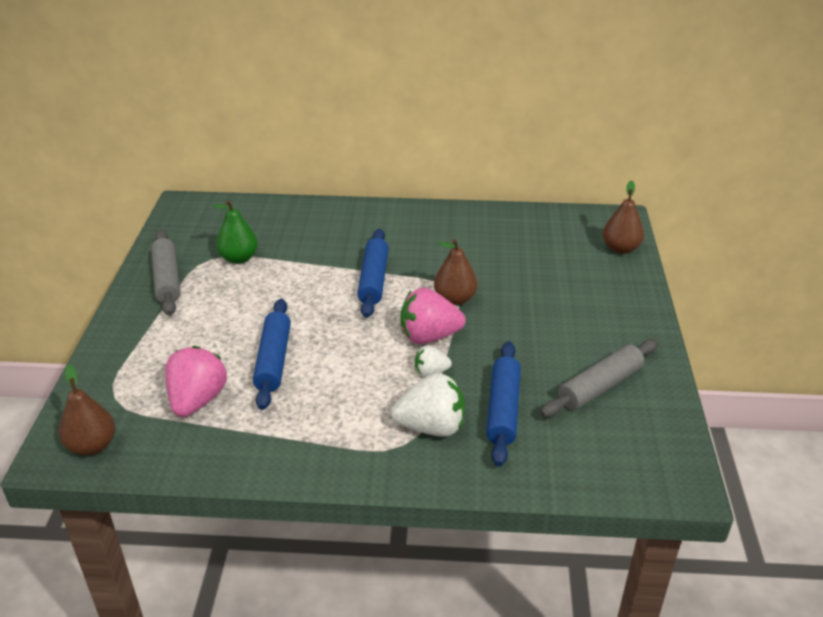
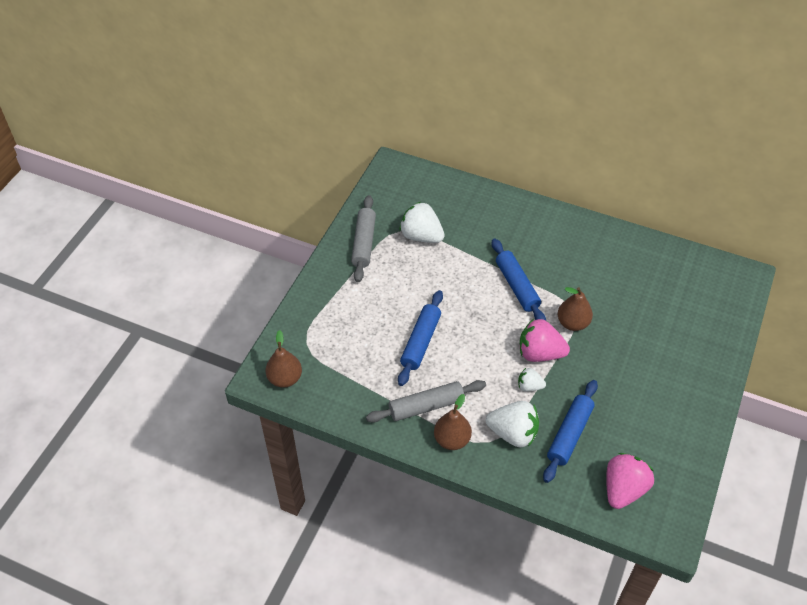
camera: 20 degrees right, 15 degrees up
(197, 400) = (360, 361): pink strawberry -> pink strawberry (623, 489)
(239, 258) = (421, 236): green pear -> white strawberry
(373, 280) = (517, 286): blue rolling pin -> blue rolling pin turned 45 degrees counterclockwise
(599, 386) = (650, 437): grey rolling pin -> grey rolling pin (426, 406)
(620, 248) = (730, 309): brown pear -> brown pear (452, 440)

